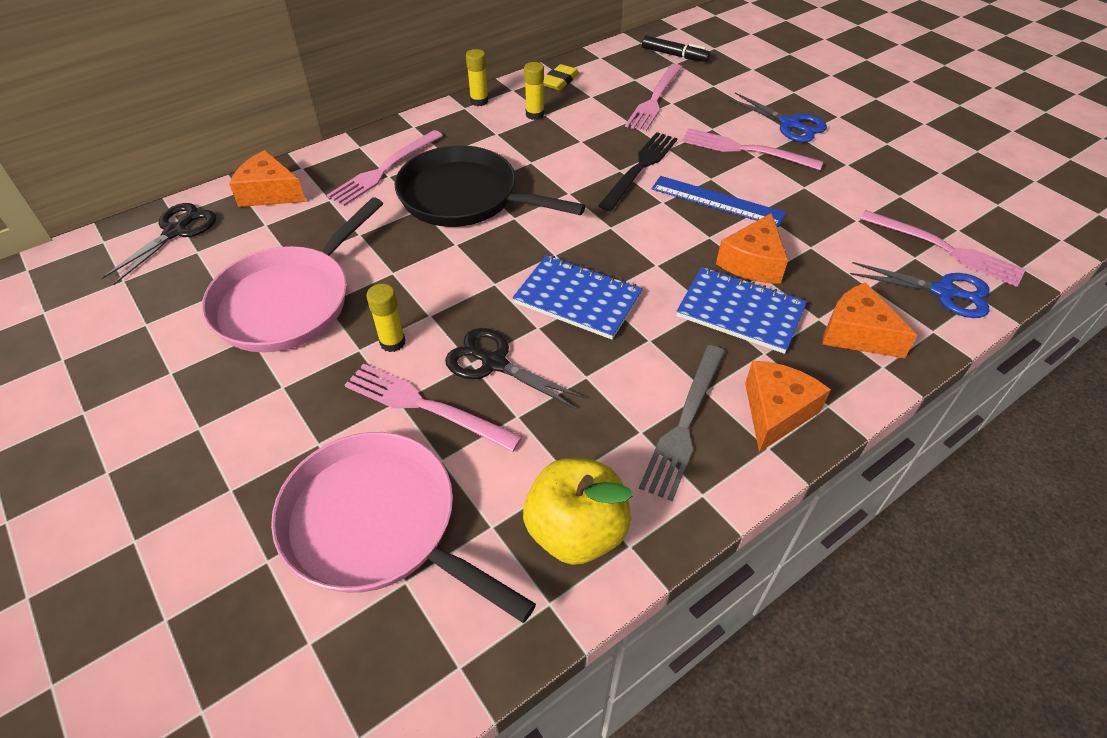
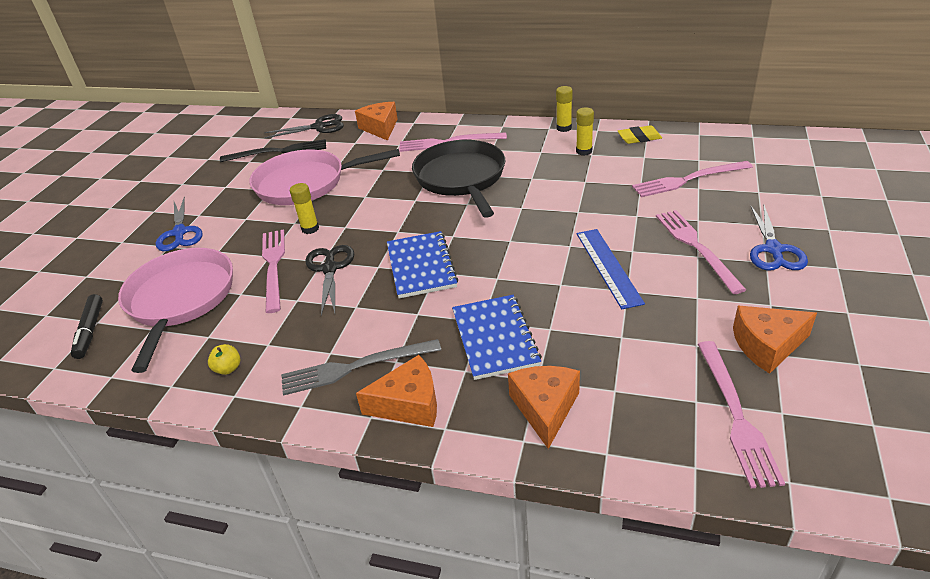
camera: 55 degrees right, 10 degrees down
(576, 531) = (228, 368): yellow apple -> yellow apple, size x0.42
(640, 168) = (593, 217): black fork -> black fork (278, 152)
(674, 55) = (765, 156): black marker -> black marker (90, 331)
(752, 262) = (559, 317): orange cheese -> orange cheese (767, 346)
(943, 292) = (669, 439): blue scissors -> blue scissors (180, 233)

